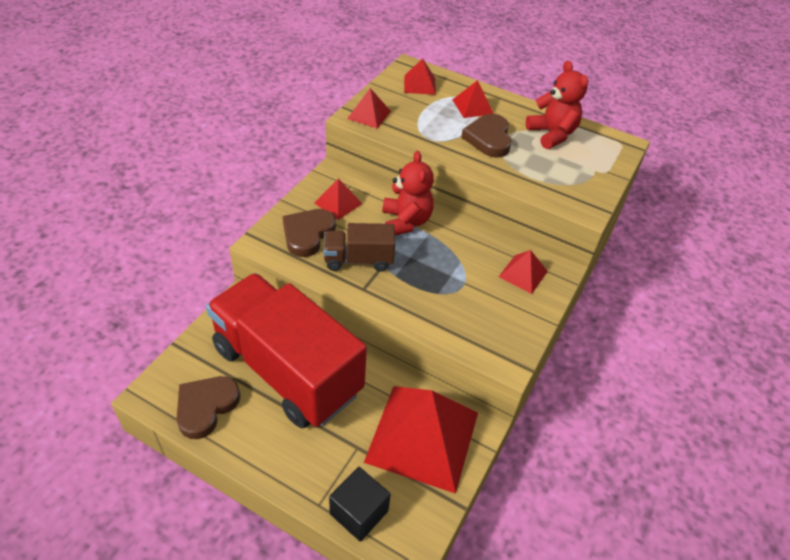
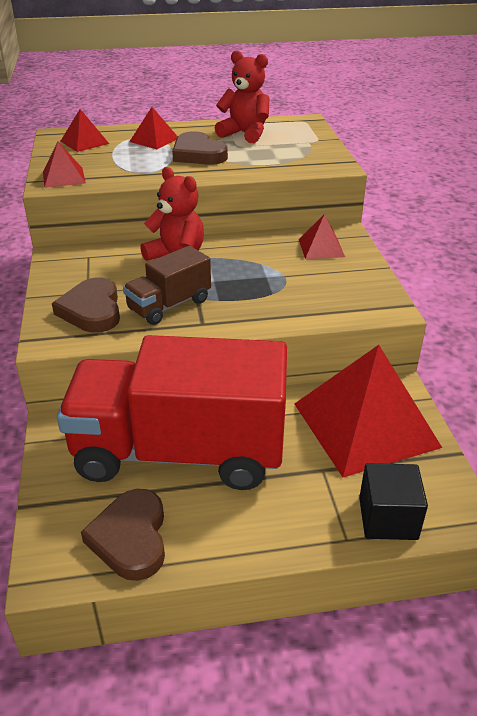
camera: 35 degrees left, 10 degrees down
(338, 203) = (92, 274): red pyramid -> none

